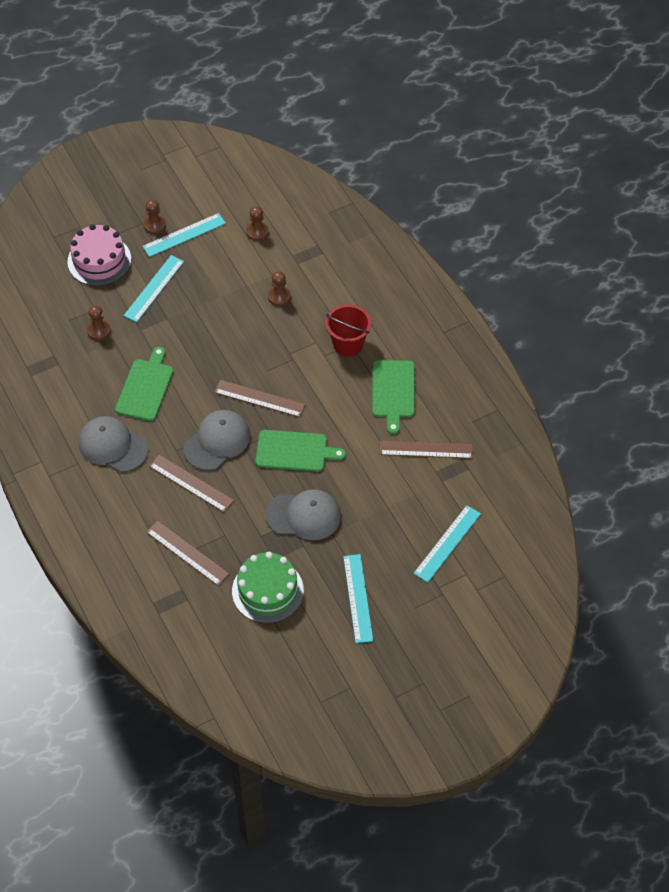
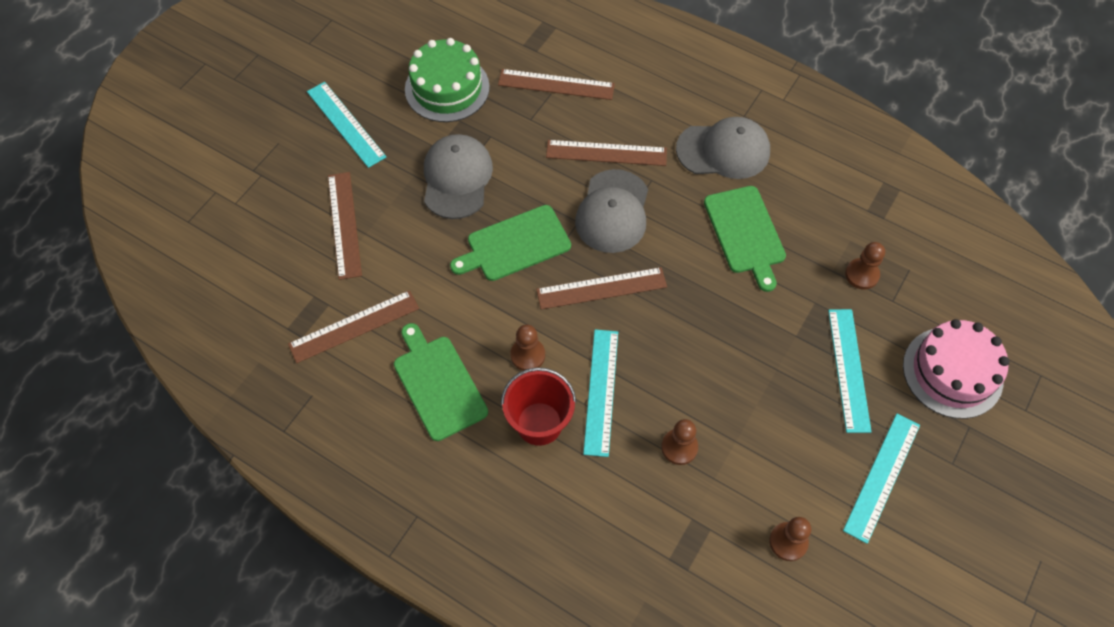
camera: 150 degrees right, 5 degrees up
(154, 225) = (934, 469): brown pawn -> brown pawn (527, 355)
(304, 516) = (457, 178): grey cap -> grey cap turned 120 degrees clockwise
(398, 520) = (344, 224): none -> brown ruler
(447, 543) = (272, 226): turquoise ruler -> turquoise ruler (601, 391)

